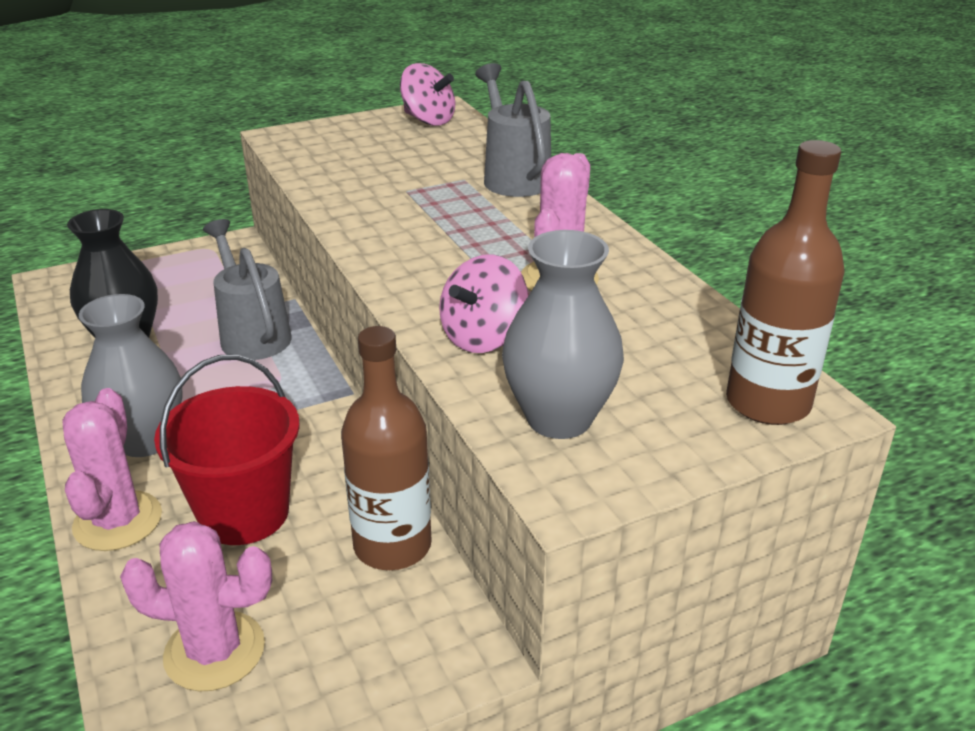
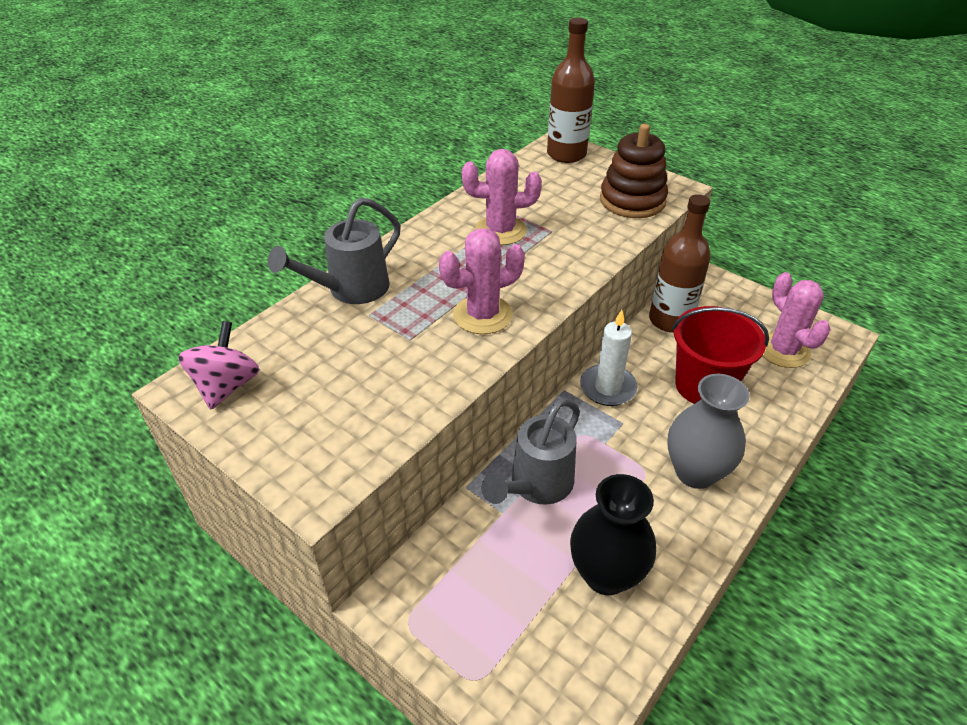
camera: 115 degrees left, 10 degrees up
(118, 521) = (761, 438): pink cactus -> pink cactus (482, 315)
(323, 426) = (607, 387): none -> white candle
(483, 337) = (587, 239): pink spinning top -> none
(559, 418) = (632, 200): grey vase -> brown stacking toy

